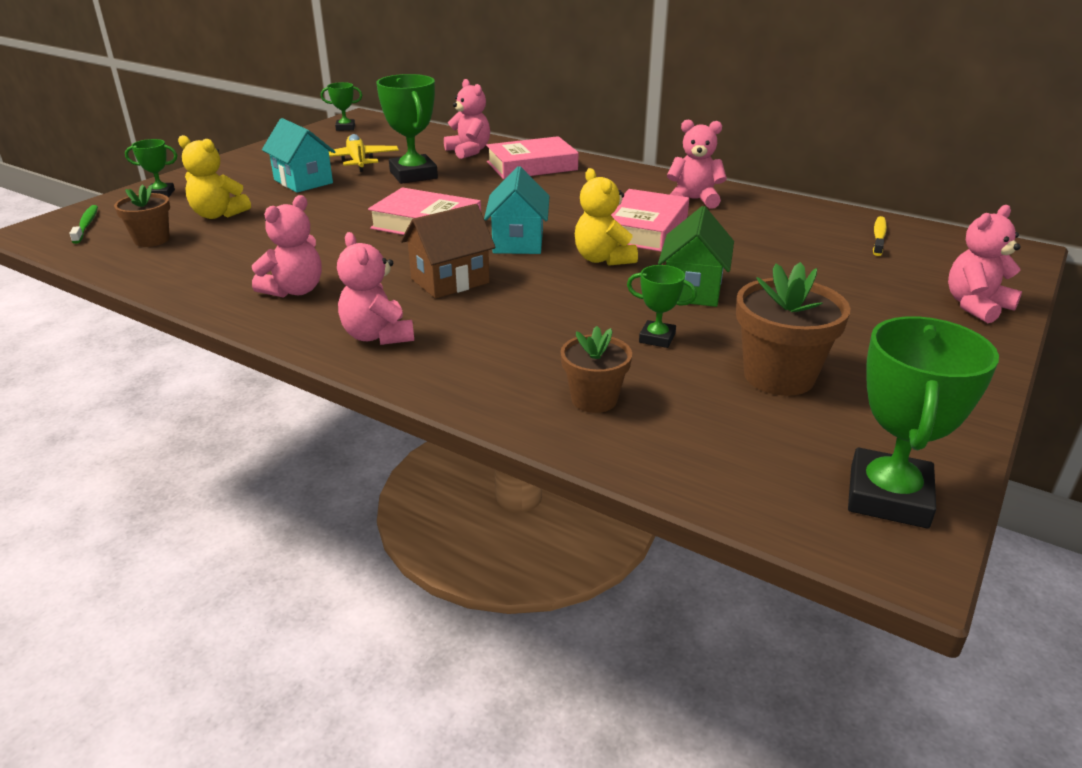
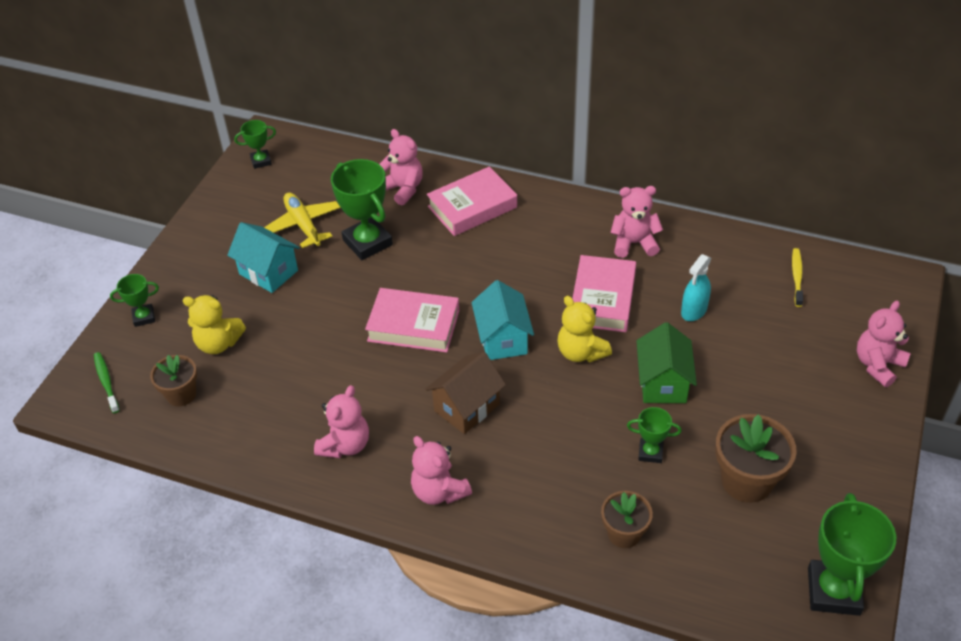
camera: 10 degrees left, 15 degrees up
(748, 246) = (694, 311): none -> turquoise spray bottle

